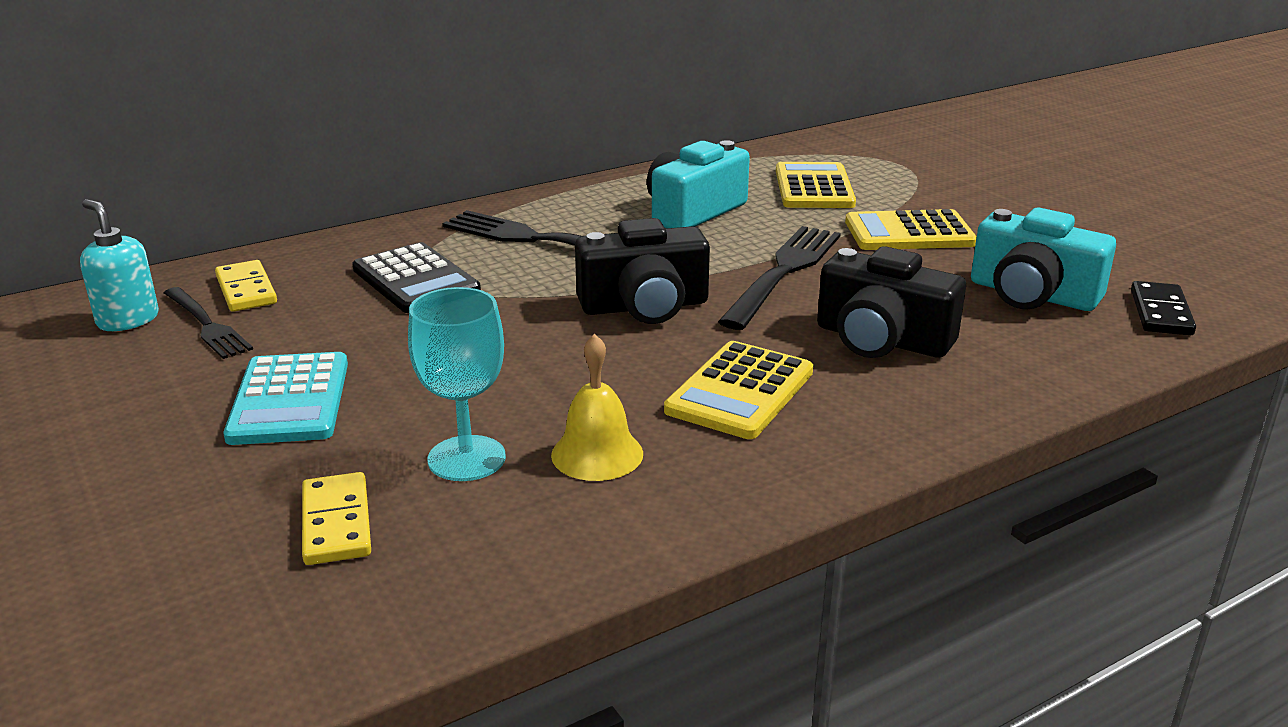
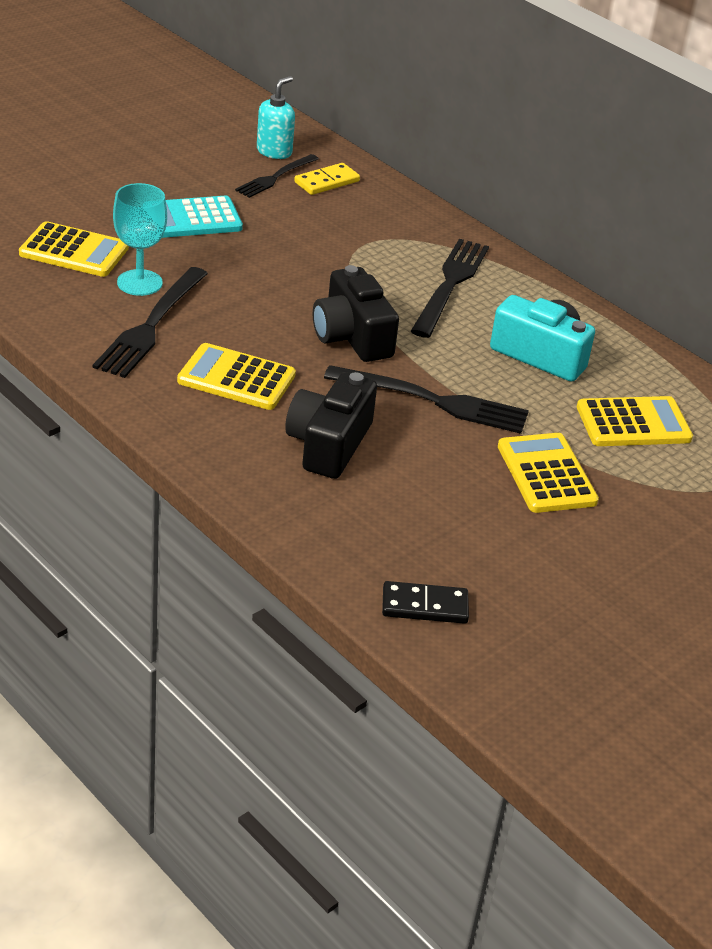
camera: 75 degrees right, 10 degrees up
(337, 523) = (74, 251): yellow domino -> yellow calculator
(416, 280) = (363, 240): black calculator -> none
(597, 454) = (151, 326): yellow bell -> black fork
(1032, 294) = (436, 533): turquoise camera -> none

